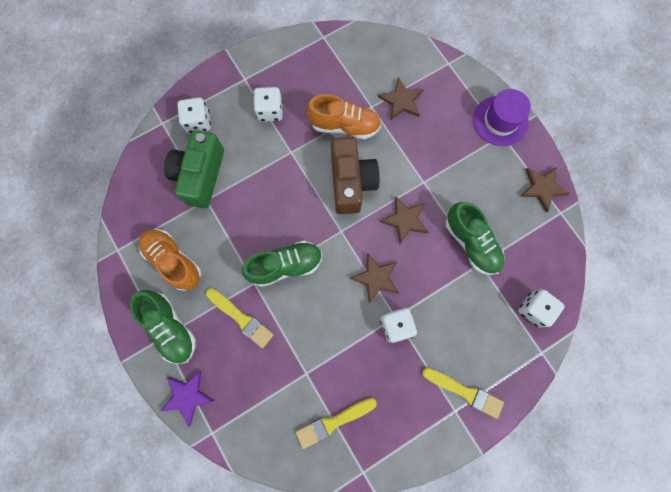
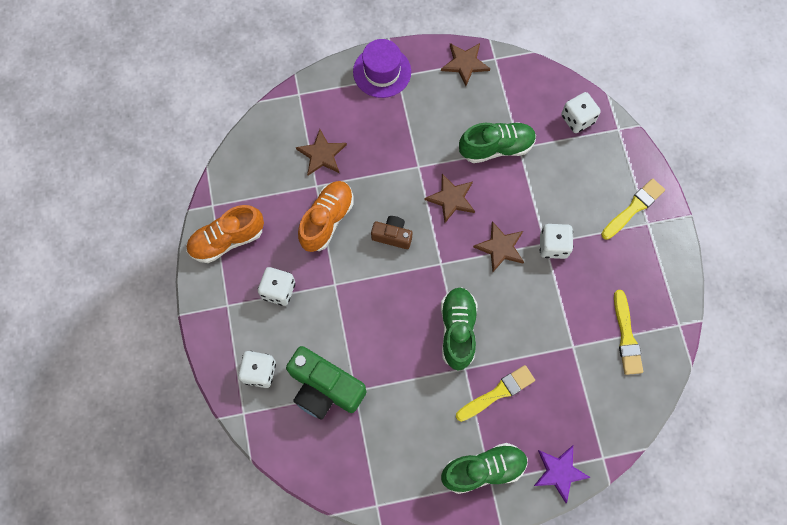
camera: 70 degrees left, 5 degrees down
(174, 261) = (412, 446): orange shoe -> orange shoe (227, 240)
(351, 182) = (392, 236): brown camera -> brown camera, size x0.54

